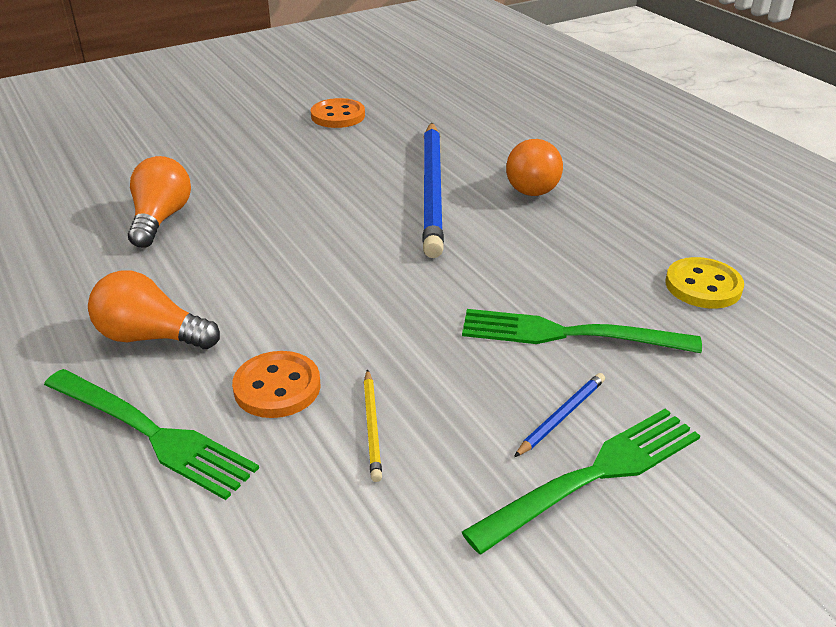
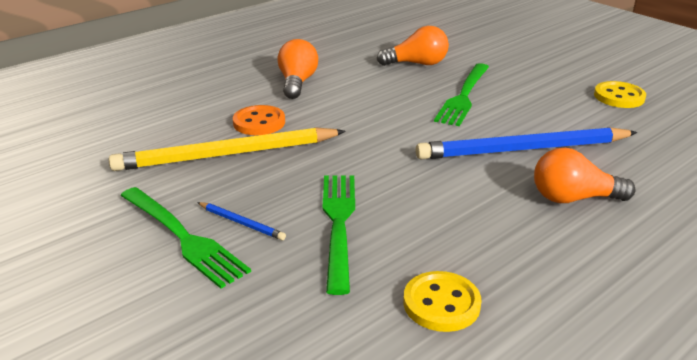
camera: 80 degrees right, 5 degrees down
(153, 434) = (219, 97): green fork -> green fork (464, 96)
(338, 116) = (619, 97): orange button -> yellow button
(372, 426) = (227, 155): yellow pencil -> yellow pencil, size x2.45

